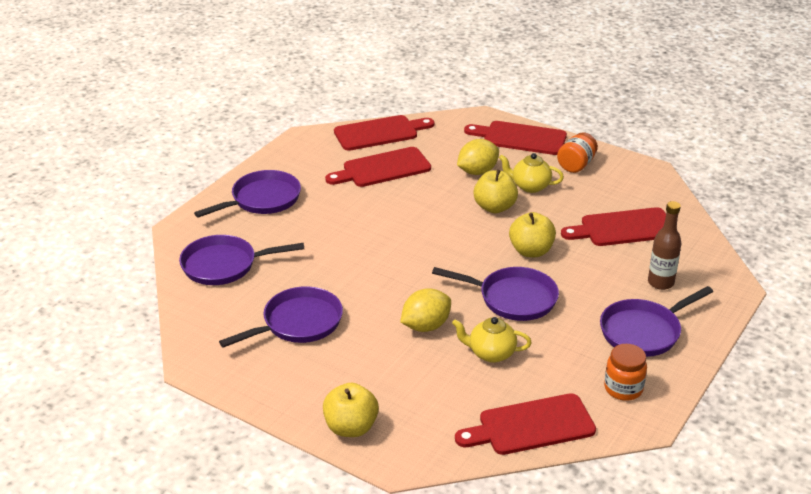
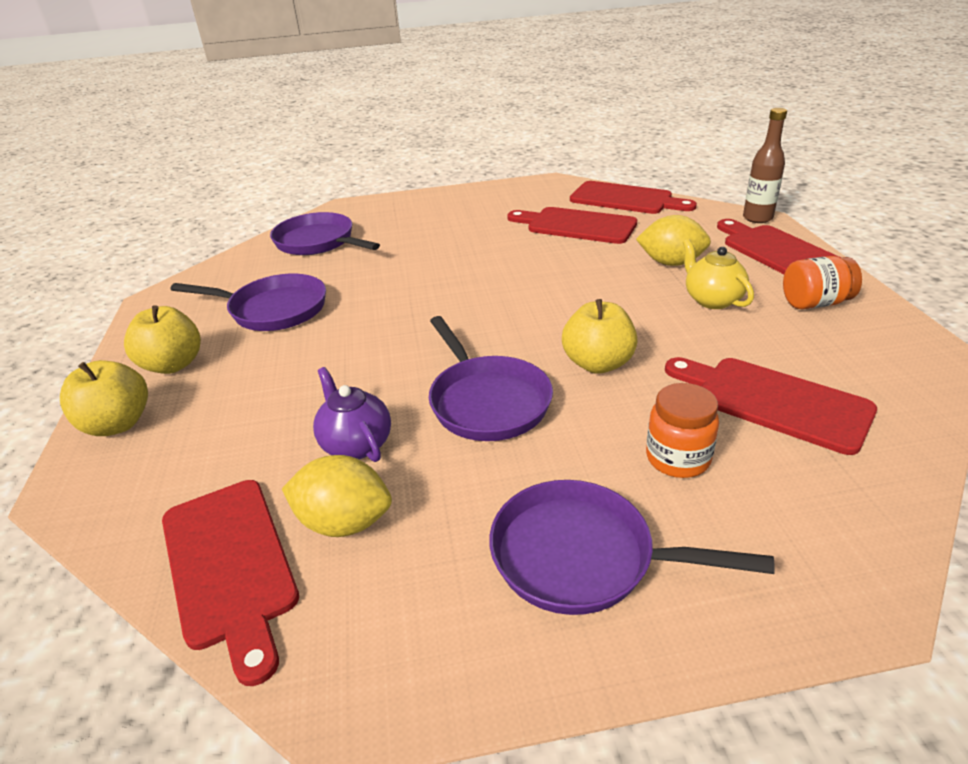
camera: 50 degrees right, 0 degrees up
(262, 200) = (434, 210): purple pan -> none
(425, 326) = (354, 374): yellow lemon -> yellow lemon (344, 522)
(491, 353) = (356, 444): yellow teapot -> purple teapot
(494, 207) = (632, 302): yellow apple -> yellow apple (173, 365)
(531, 426) = (230, 565): red cutting board -> red cutting board turned 150 degrees counterclockwise
(623, 389) = (412, 617): orange jar -> orange jar (677, 458)
(660, 283) = (723, 505): brown bottle -> brown bottle (757, 218)

